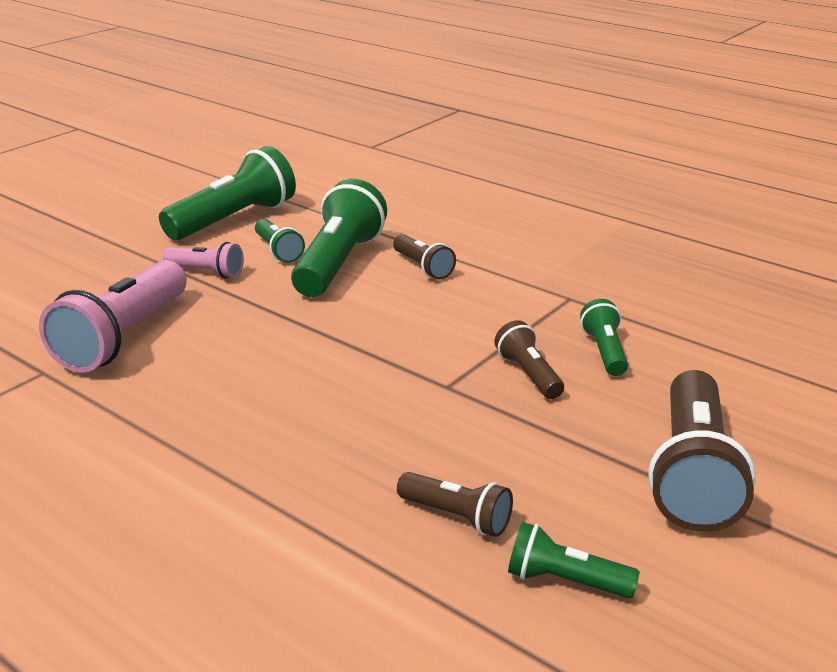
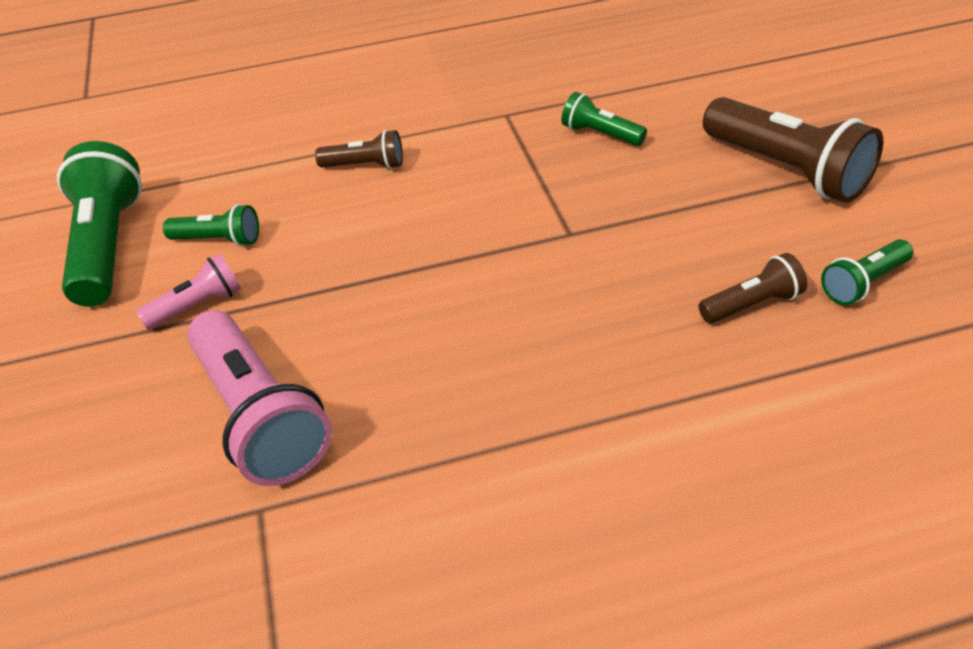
camera: 50 degrees left, 15 degrees up
(338, 263) = (295, 211): green flashlight -> none
(529, 374) = (595, 184): brown flashlight -> none

